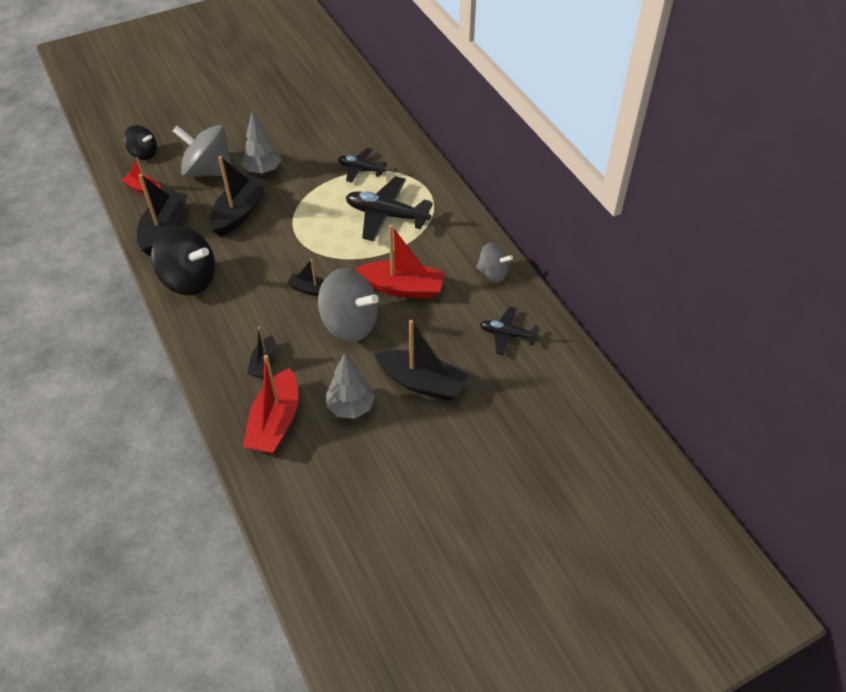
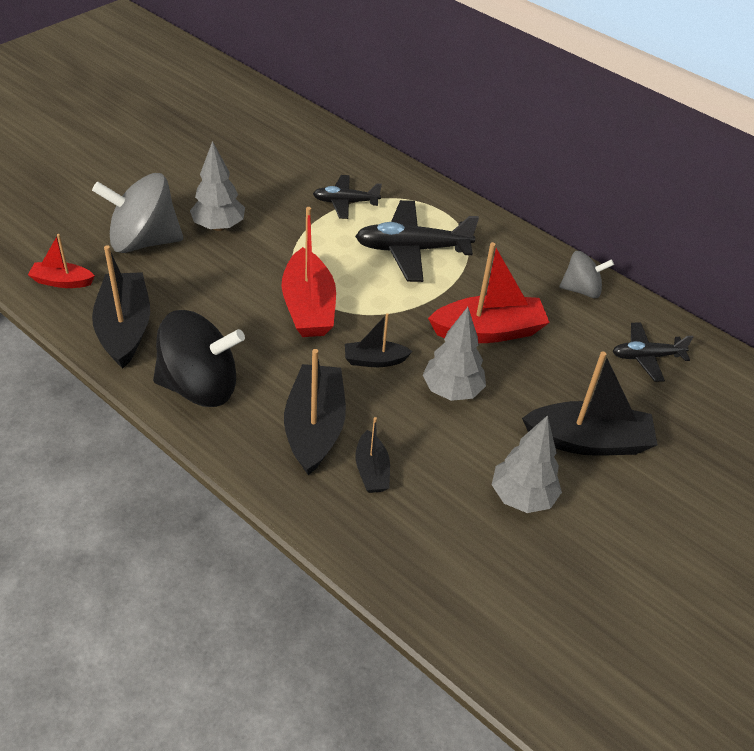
camera: 25 degrees left, 5 degrees down
(143, 153) = (36, 236): black spinning top -> none
(239, 212) = (219, 285): black boat -> black boat (315, 427)
(275, 422) = (437, 546): red boat -> red boat (308, 307)
(350, 323) = (452, 391): grey spinning top -> grey tree

